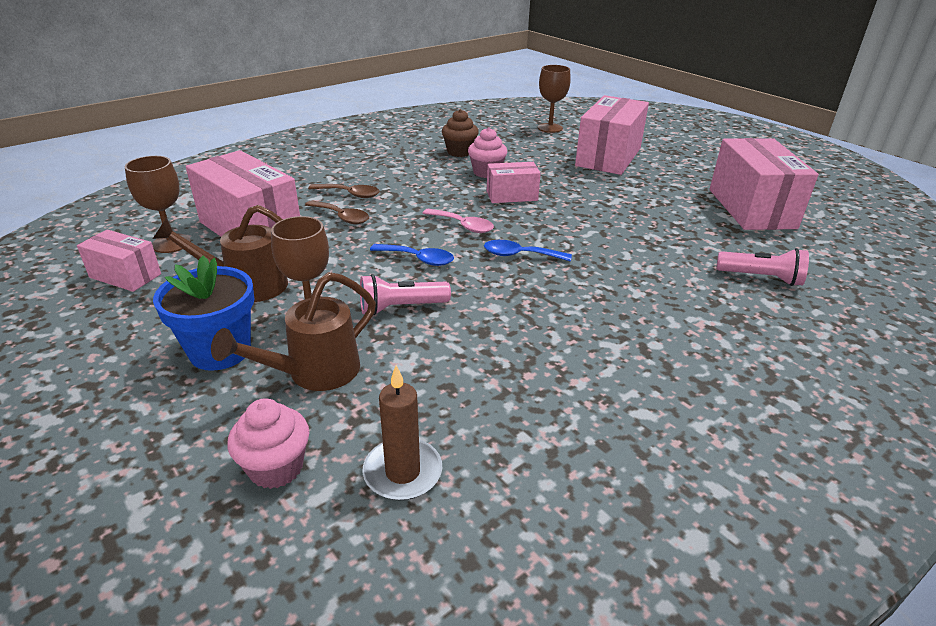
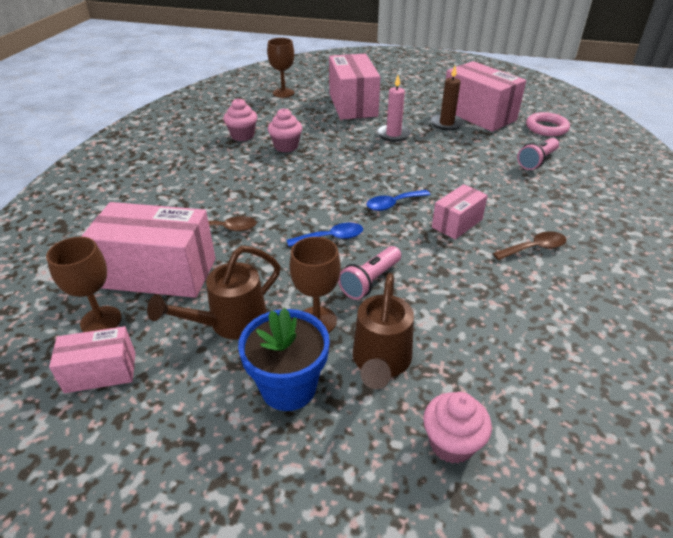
camera: 35 degrees left, 5 degrees up
(350, 194) = (203, 206): brown spoon -> brown spoon (534, 248)
(403, 472) = (524, 393): brown candle -> brown candle (446, 124)
(459, 152) = (242, 136): brown cupcake -> pink cupcake
(463, 226) = (326, 197): pink spoon -> none
(512, 196) = (328, 159): pink box -> pink box (457, 223)
(614, 196) = (393, 134): none -> pink candle
(761, 278) = (537, 161): pink flashlight -> pink flashlight turned 150 degrees clockwise
(831, 250) = (546, 128): none -> pink ring

